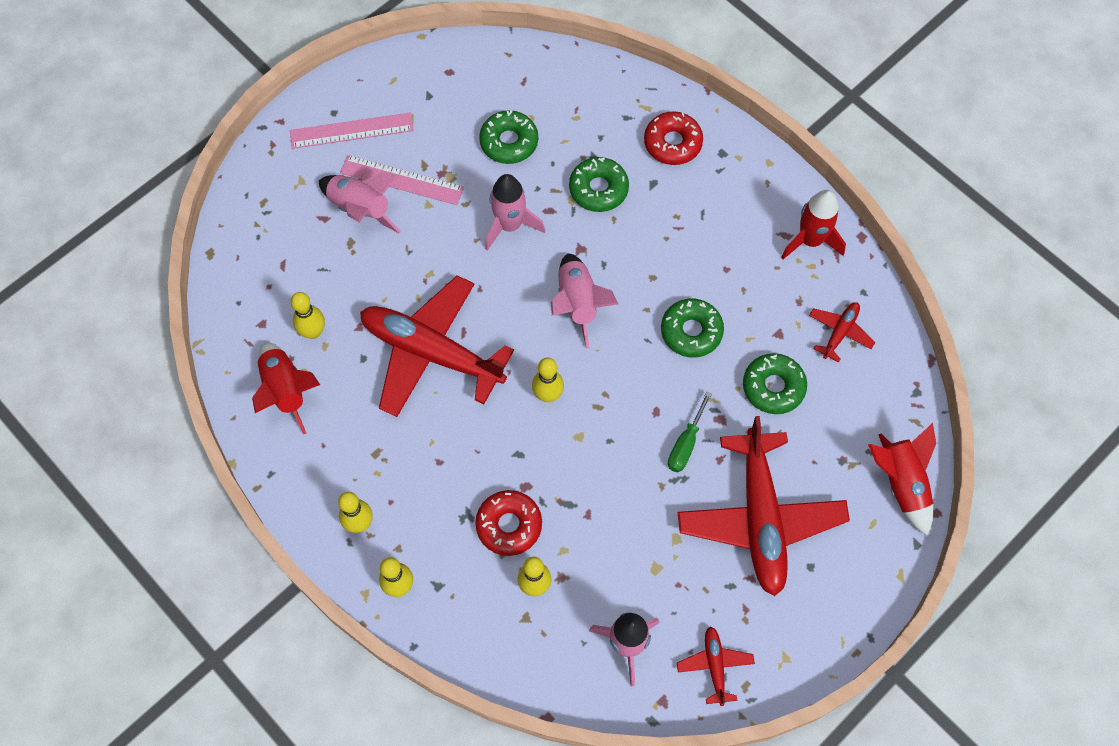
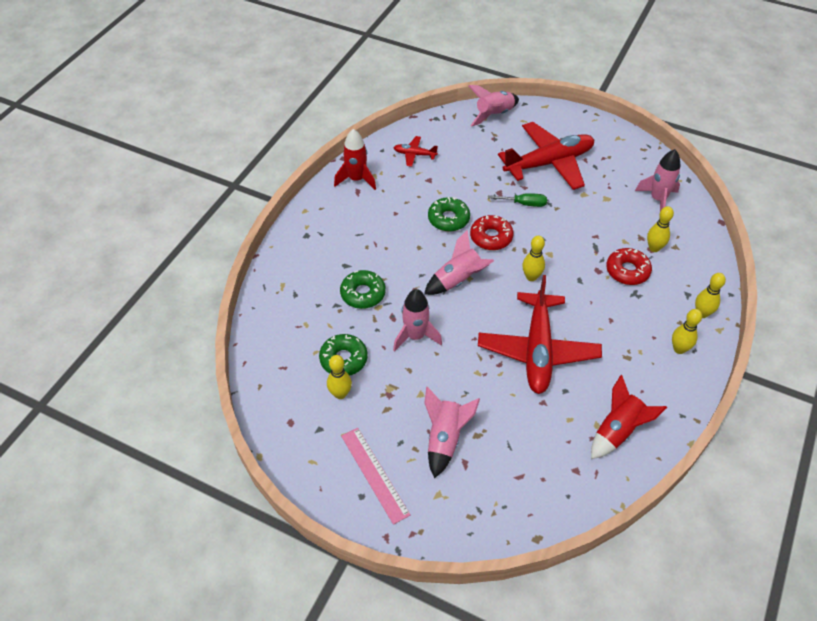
camera: 110 degrees left, 15 degrees down
(313, 332) = (563, 431): yellow bowling pin -> yellow bowling pin (340, 394)
(402, 180) = (406, 419): pink ruler -> none
(672, 143) = (308, 263): red donut -> red donut (491, 237)
(714, 666) = (642, 162): red plane -> none
(773, 387) = (465, 175): green donut -> none
(901, 483) = (494, 114): red rocket -> pink rocket

